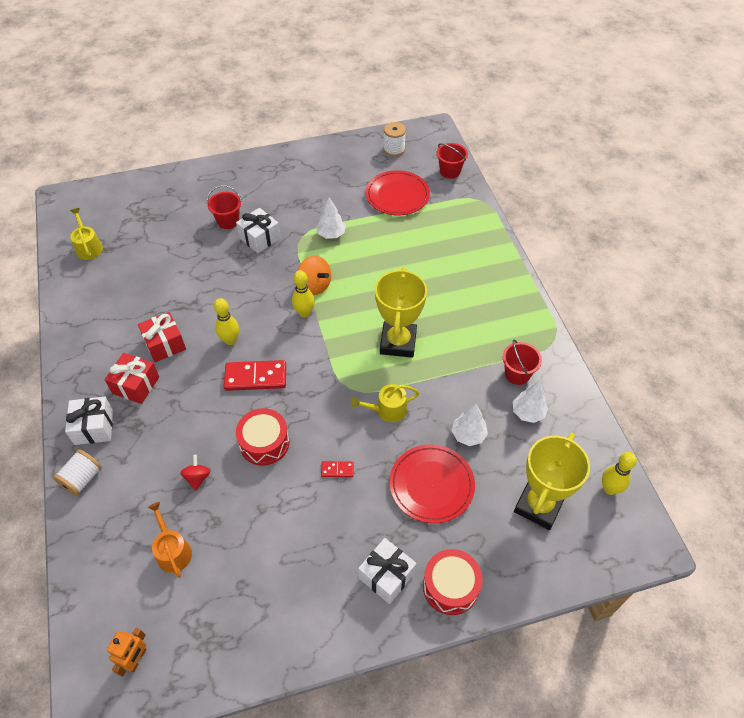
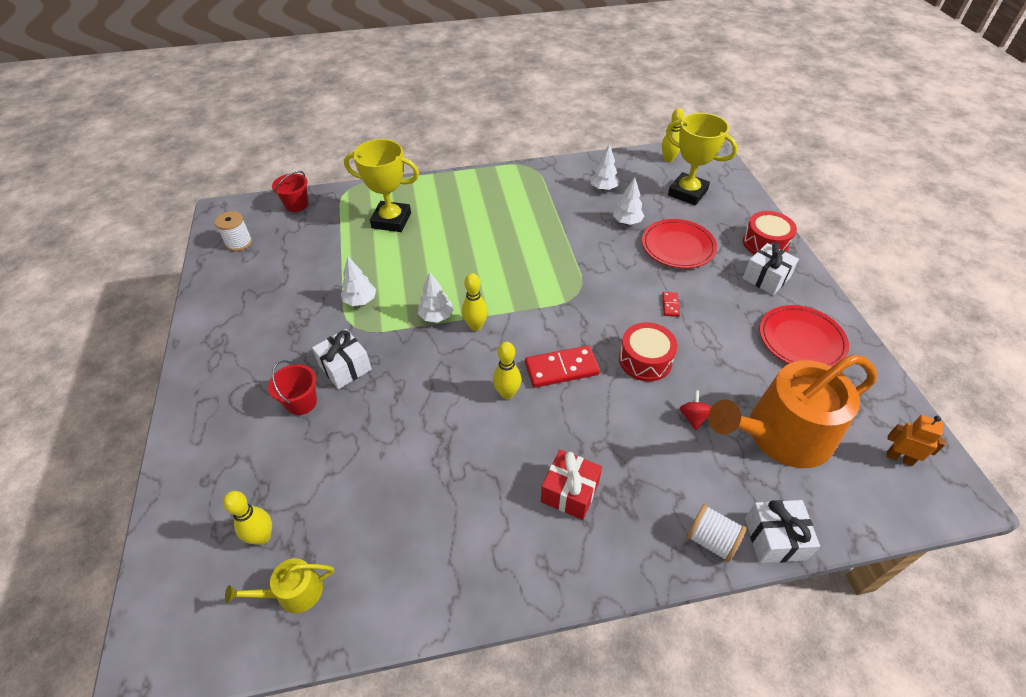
camera: 85 degrees left, 5 degrees down
(94, 427) = (635, 536): white gift -> white gift (774, 538)
(126, 225) = (262, 537): none -> yellow bowling pin
(165, 344) = (506, 463): red gift -> none
(172, 550) = (780, 435): orange watering can -> orange watering can, size x2.26
(197, 478) = (693, 417): red spinning top -> red spinning top turned 90 degrees clockwise
(255, 377) = (561, 368): red domino -> red domino turned 75 degrees clockwise
(315, 285) = (436, 316): orange spinning top -> white tree
(387, 410) = (602, 269): yellow watering can -> none
(397, 196) = (318, 245): red plate -> red plate (801, 340)
(398, 342) = (524, 257): yellow trophy -> yellow trophy (391, 220)
(517, 374) = (564, 189): red bucket -> none

